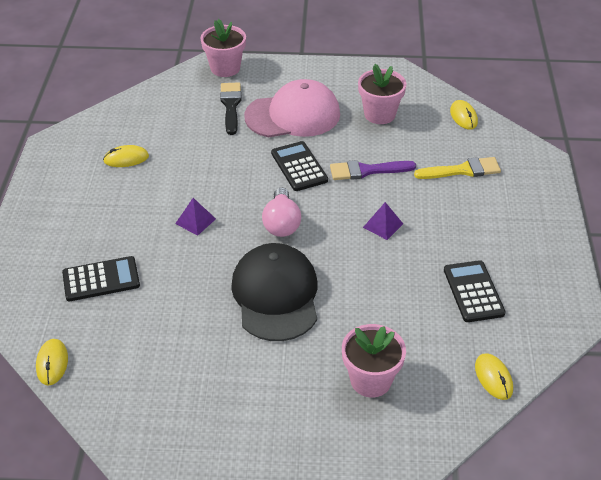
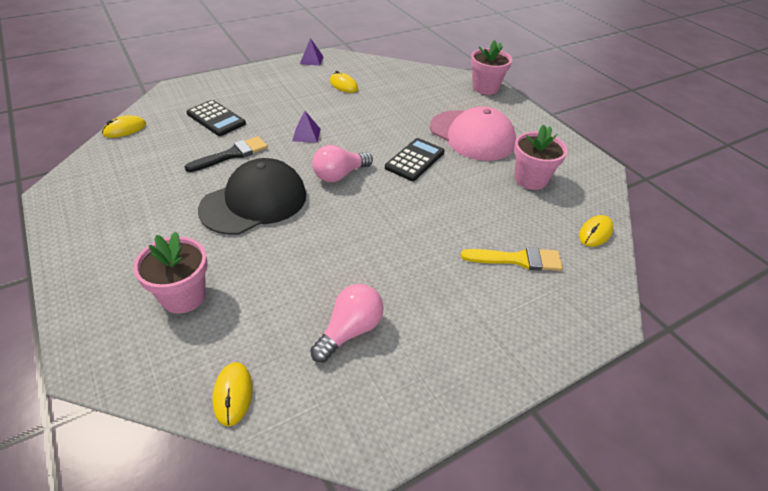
camera: 55 degrees right, 0 degrees up
(231, 105) = (447, 105): black brush -> black brush (232, 154)
(367, 171) = (449, 198): purple brush -> none
(383, 225) = (389, 233): purple pyramid -> purple pyramid (311, 60)
(462, 170) = (517, 259): yellow brush -> yellow brush turned 45 degrees counterclockwise
(473, 292) = (350, 331): black calculator -> pink light bulb
(493, 378) = (233, 394): yellow mouse -> yellow mouse turned 45 degrees counterclockwise

